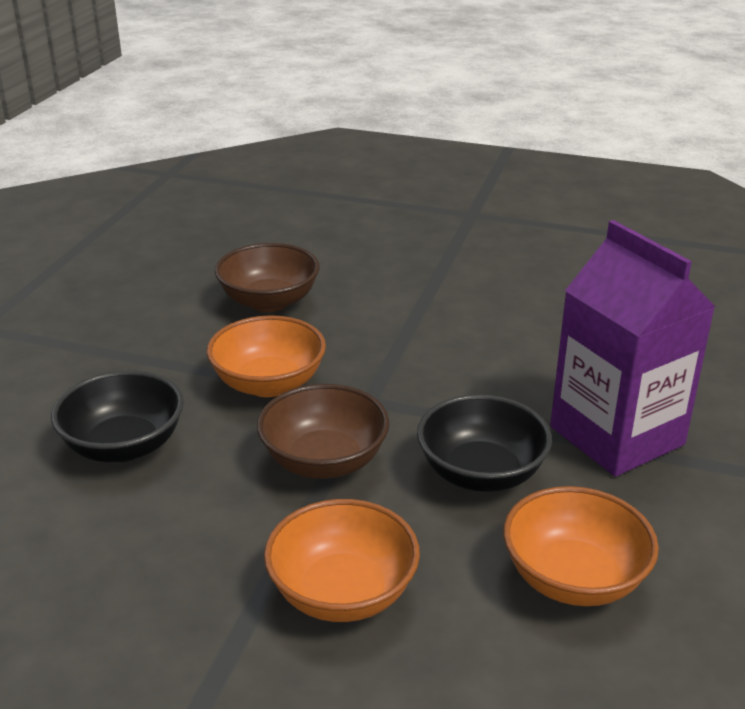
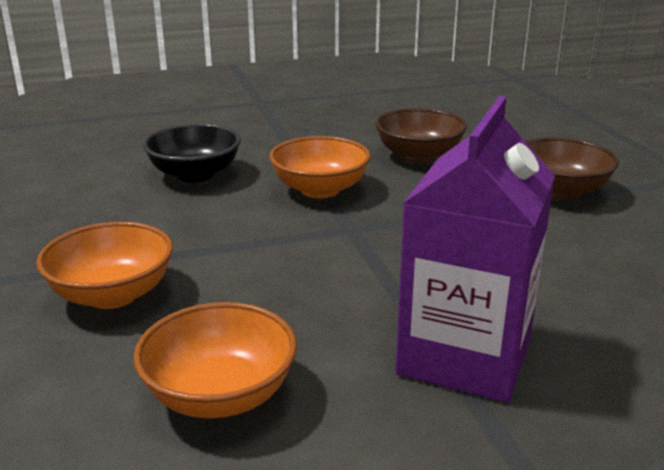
camera: 55 degrees right, 5 degrees down
(324, 461) = (255, 238): brown bowl -> brown bowl (559, 191)
(481, 473) = (316, 304): black bowl -> none

